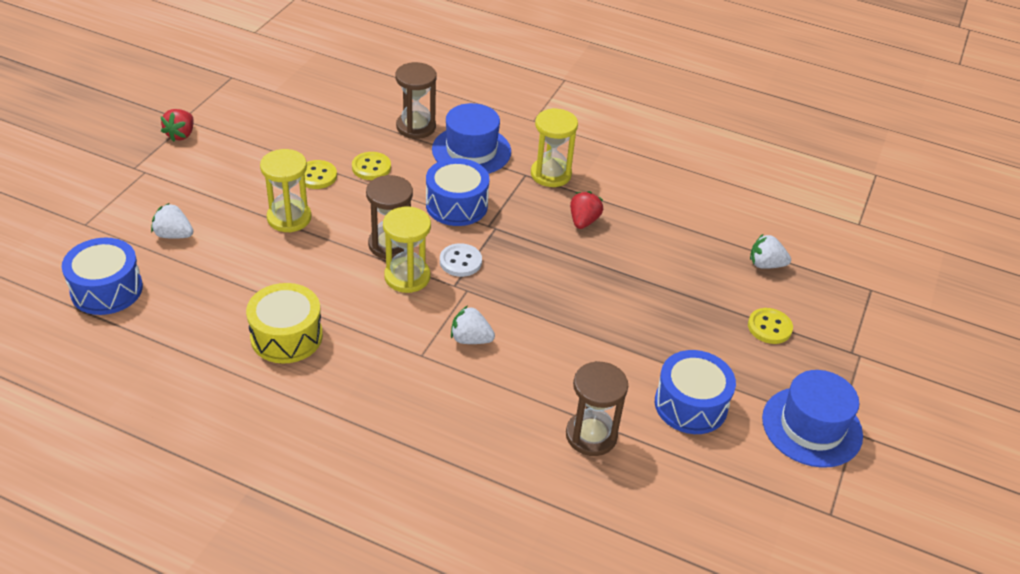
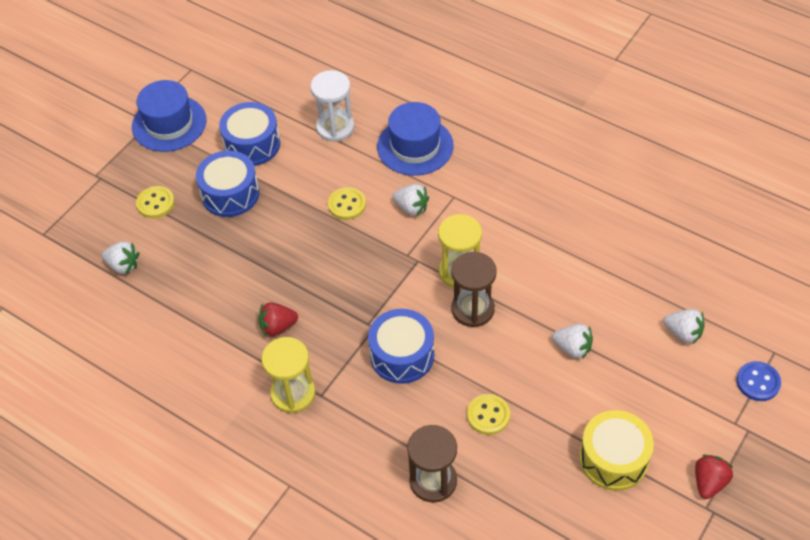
camera: 165 degrees left, 10 degrees up
(107, 289) = (728, 274): blue drum -> blue drum (230, 194)
(111, 200) = (758, 382): none -> blue button
(286, 336) = (564, 219): yellow drum -> yellow drum (613, 459)
(289, 218) = (572, 348): yellow hourglass -> white strawberry
(317, 176) = (547, 405): yellow button -> yellow button (347, 205)
(460, 261) = (408, 285): white button -> none
(471, 150) = (373, 436): blue hat -> blue hat (415, 146)
(583, 221) = (277, 327): red strawberry -> red strawberry turned 45 degrees clockwise
(591, 435) = (335, 127): brown hourglass -> white hourglass

